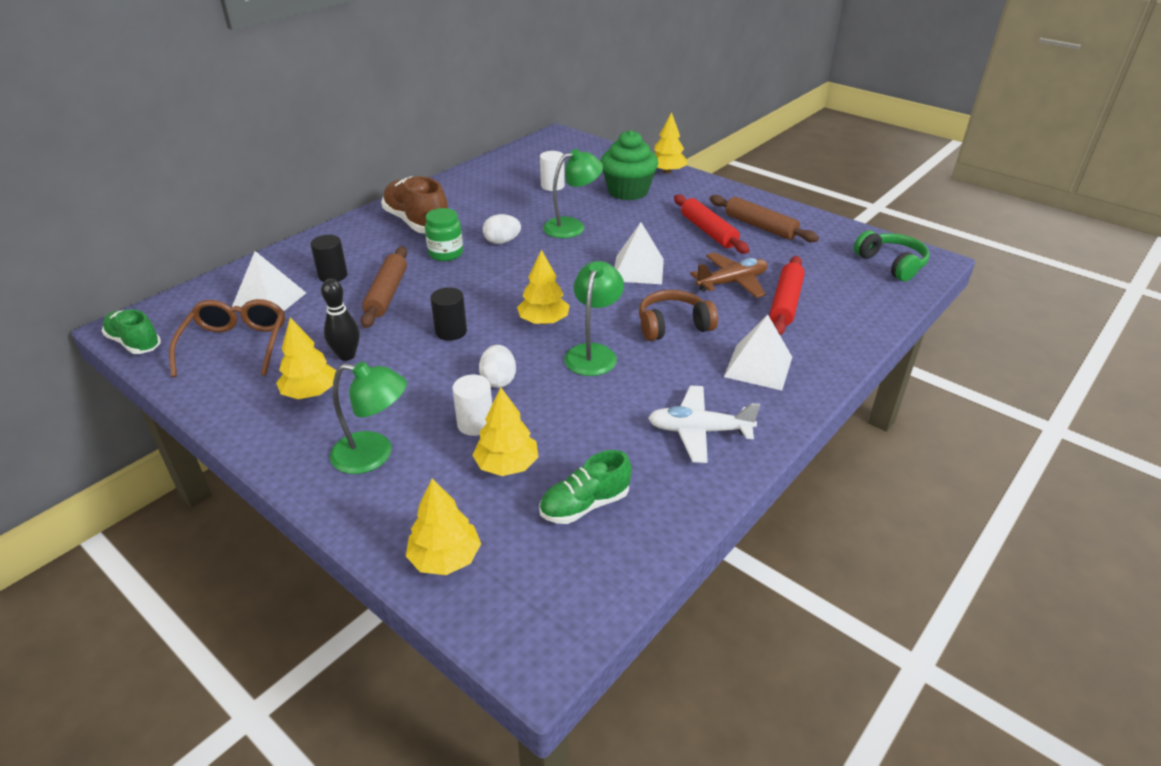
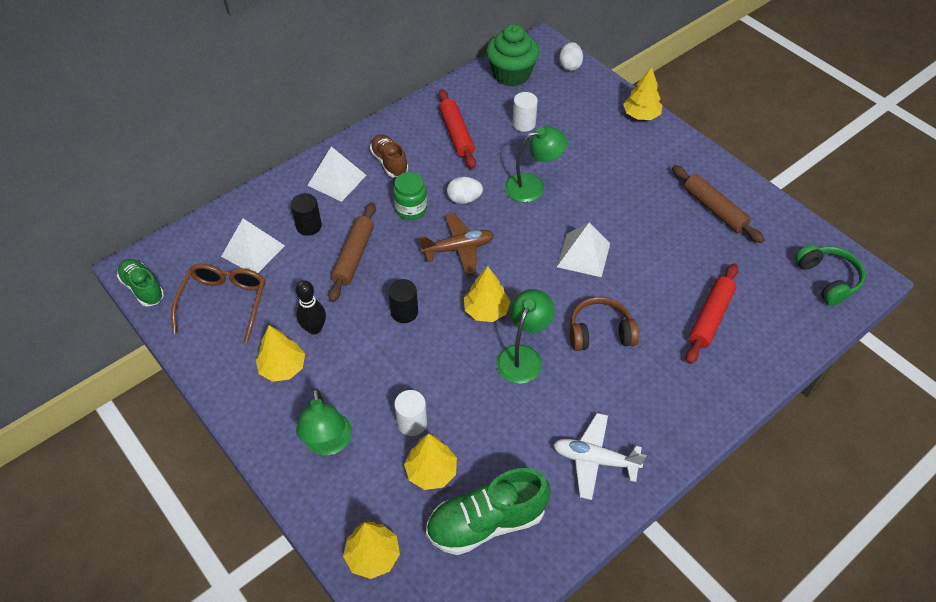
camera: 10 degrees right, 15 degrees up
(374, 455) = (328, 444): green lamp -> green lamp turned 60 degrees clockwise
(417, 223) = (389, 162): brown shoe -> brown shoe, size x0.63
(498, 380) = (437, 376): white egg -> white egg (570, 66)
(584, 505) = (486, 522): green shoe -> green shoe, size x1.58
(628, 191) = (596, 141): green cupcake -> green cupcake (511, 74)
(708, 231) = (662, 210): red rolling pin -> red rolling pin (456, 134)
(732, 282) = (667, 284): brown plane -> brown plane (458, 248)
(758, 366) = (664, 393): white pyramid -> white pyramid (337, 180)

